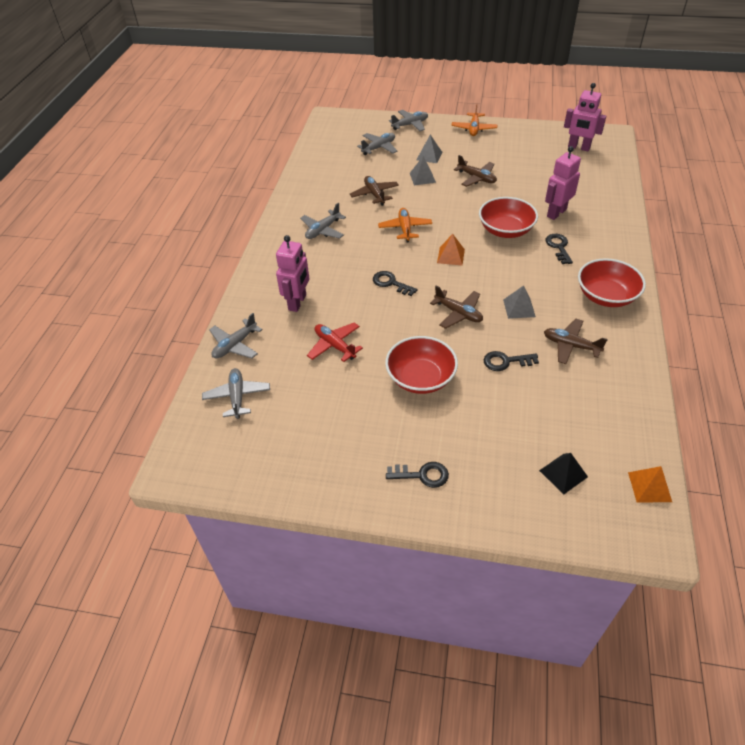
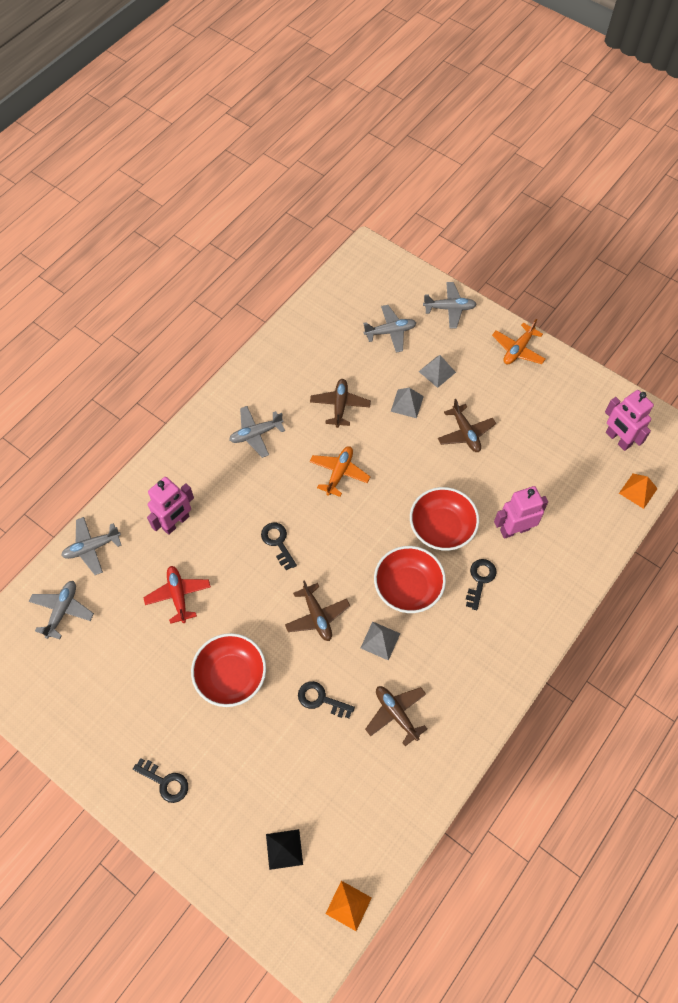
camera: 25 degrees right, 15 degrees up
(451, 256) = (360, 535): orange pyramid -> orange pyramid (638, 491)
(606, 296) = (478, 671): red bowl -> red bowl (408, 587)

